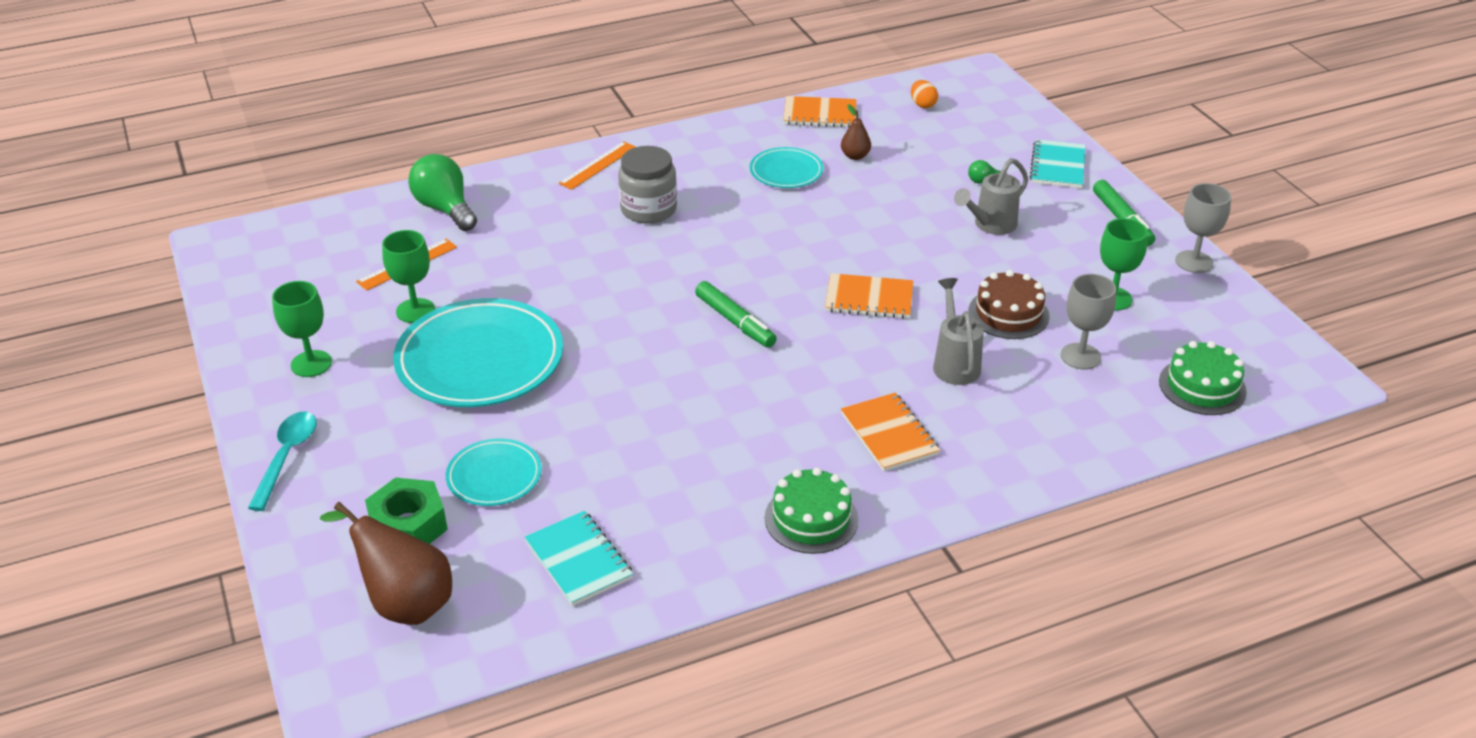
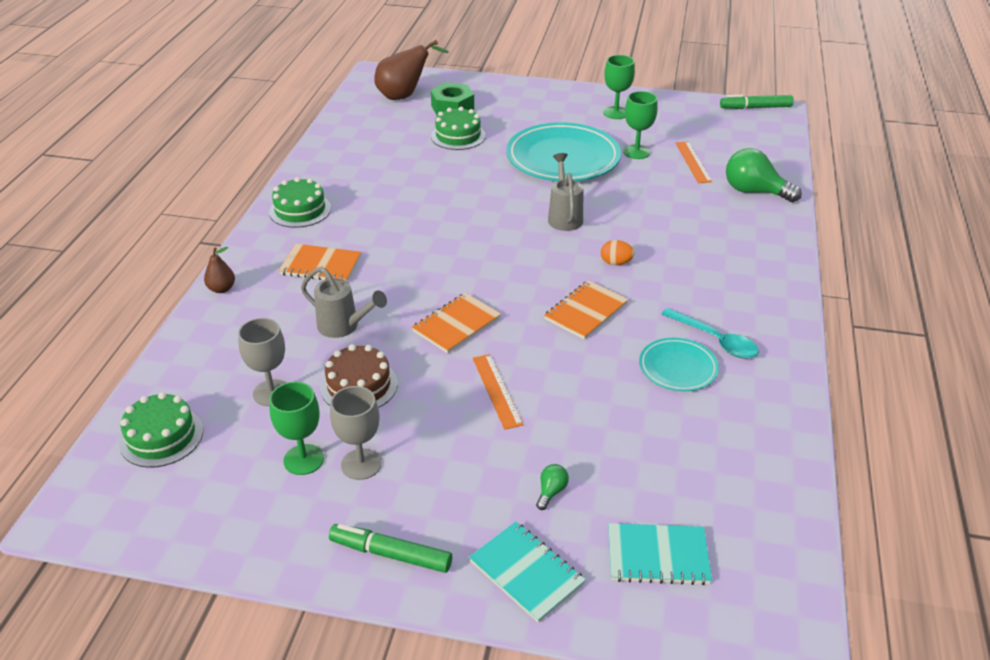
camera: 125 degrees right, 0 degrees up
(286, 457) = (542, 92): turquoise spoon -> turquoise spoon (715, 340)
(445, 209) = (754, 192): green light bulb -> green light bulb turned 150 degrees counterclockwise
(494, 476) = (458, 136): turquoise plate -> green cake
(579, 560) = (369, 139): turquoise notebook -> turquoise notebook (657, 556)
(598, 165) = (769, 273): orange ruler -> orange ruler (496, 390)
(648, 209) = (679, 273): grey jar -> none
(735, 321) = (498, 255): green marker -> green marker (756, 108)
(819, 114) = (773, 442): orange notebook -> orange notebook (586, 311)
(855, 156) = (671, 425): brown pear -> brown pear (222, 289)
(922, 105) = (742, 538): orange egg -> orange egg (616, 263)
(990, 225) = (477, 449): grey watering can -> grey watering can (564, 217)
(1194, 262) = (278, 559): grey goblet -> grey goblet (361, 464)

